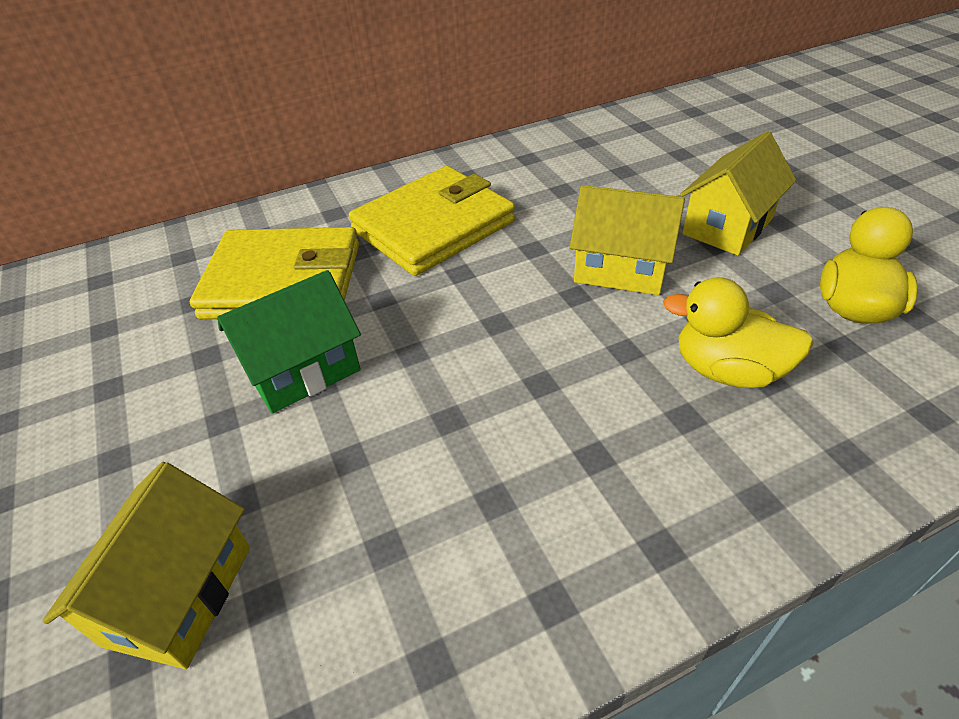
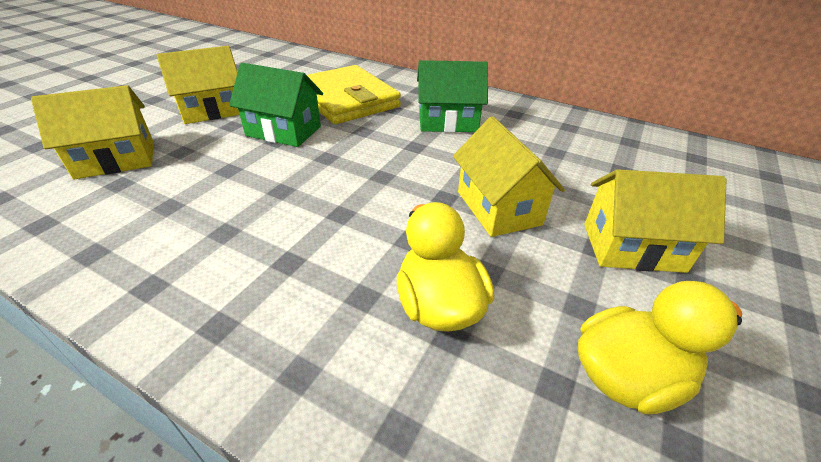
camera: 50 degrees right, 5 degrees down
(143, 430) = (212, 110): none -> yellow house
(433, 226) = (447, 122): yellow wallet -> green house

